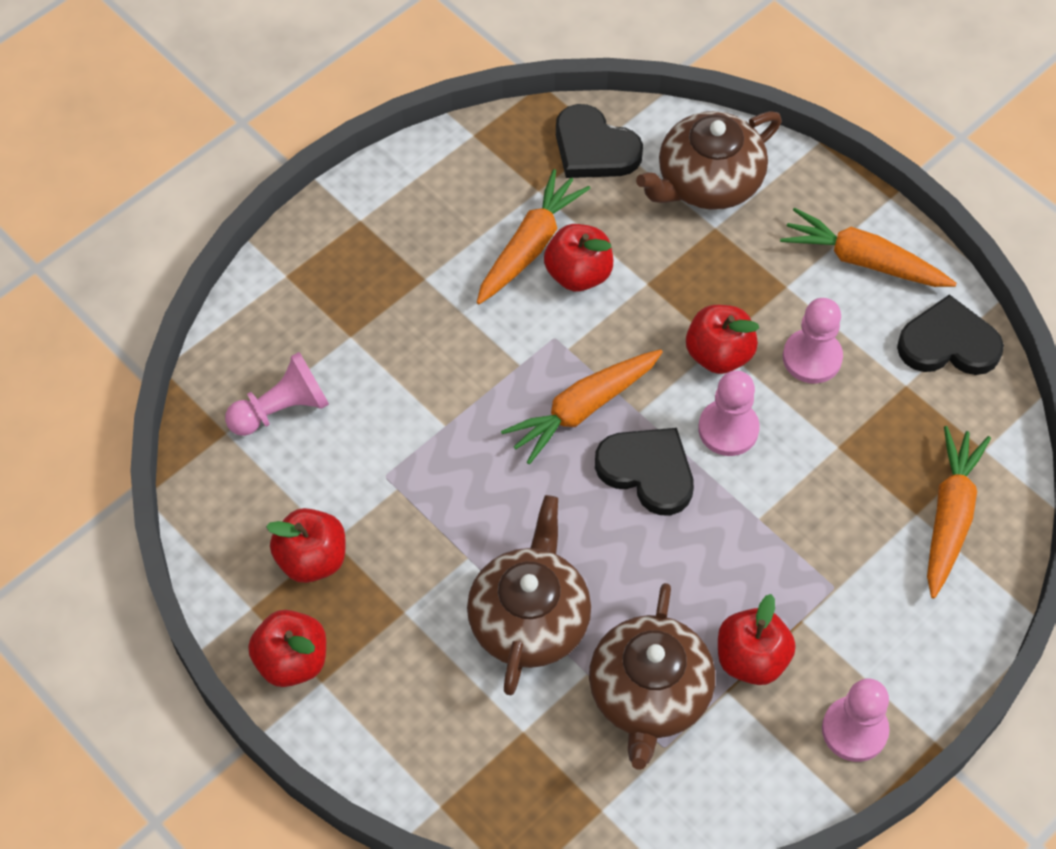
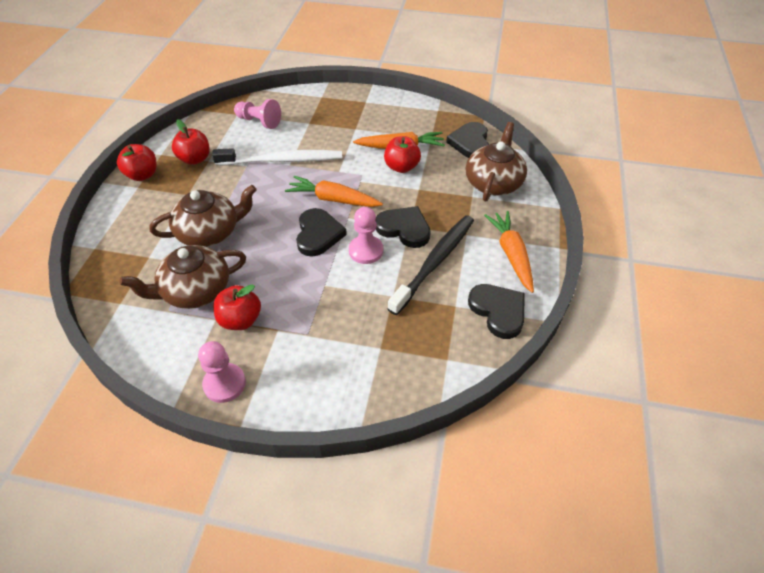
camera: 55 degrees right, 10 degrees down
(426, 428) = (283, 160): none -> white toothbrush
(707, 181) = (493, 182): brown teapot -> brown teapot turned 90 degrees clockwise
(718, 354) = (404, 228): red apple -> black heart
(812, 358) = (435, 262): pink pawn -> black toothbrush
(949, 516) = (391, 363): orange carrot -> none

